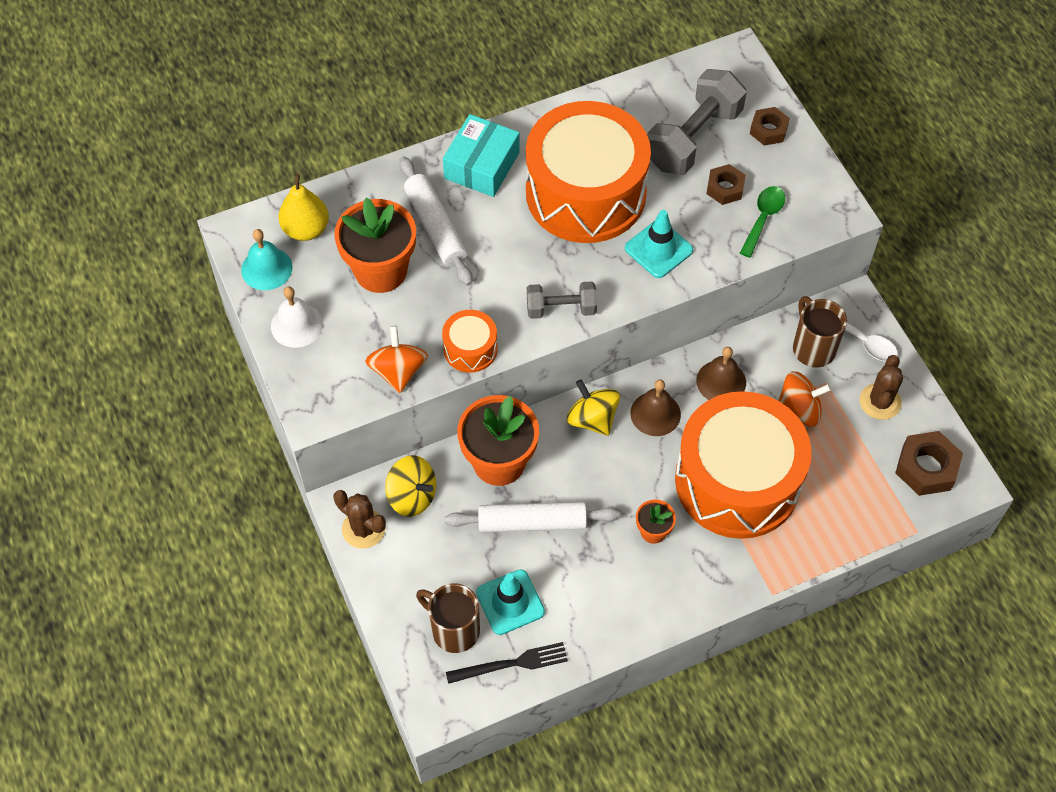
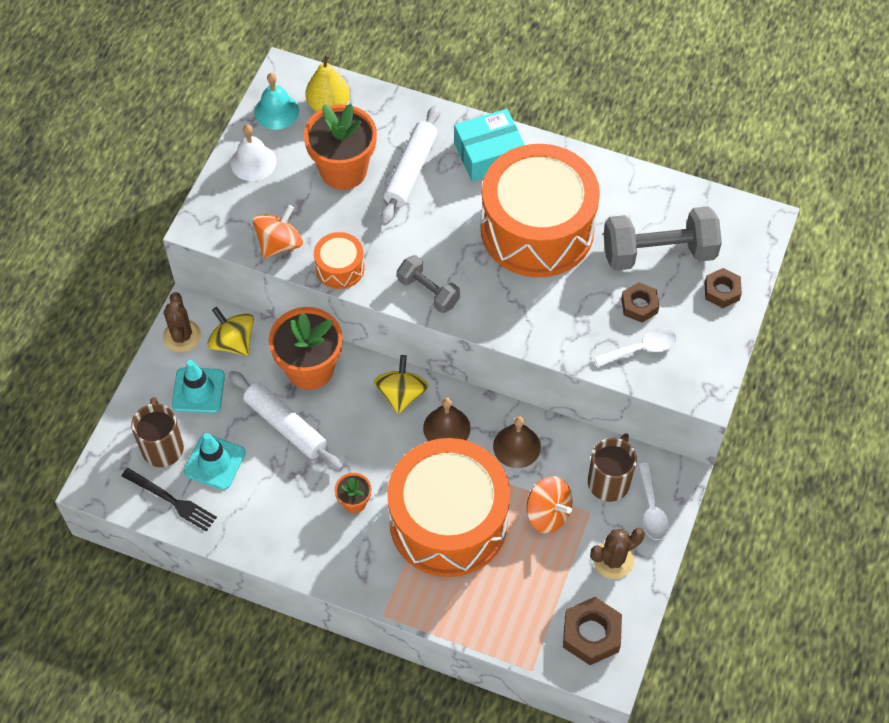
camera: 45 degrees right, 0 degrees up
(412, 496) = (233, 342): yellow spinning top -> yellow spinning top turned 150 degrees clockwise
(658, 249) = (541, 308): turquoise traffic cone -> turquoise traffic cone (198, 390)
(763, 218) = (641, 349): green spoon -> white spoon

